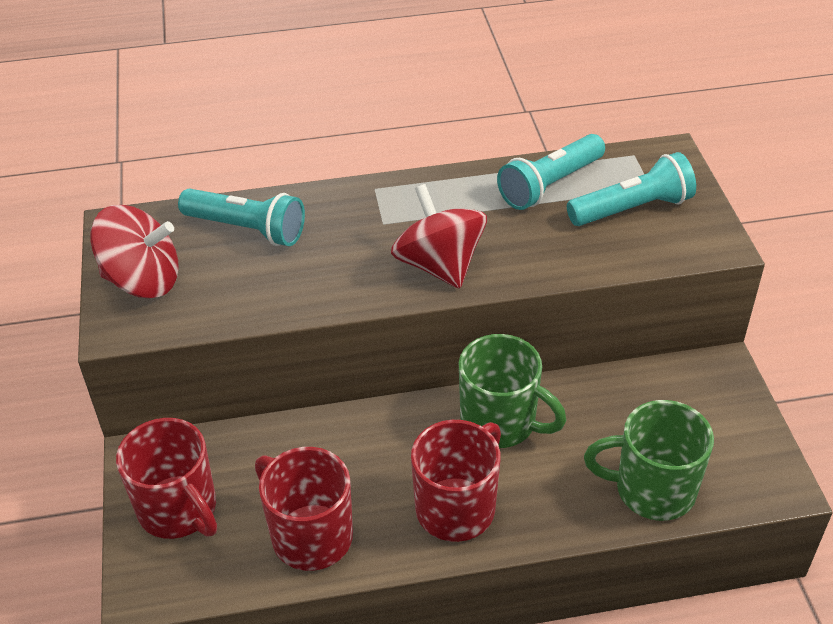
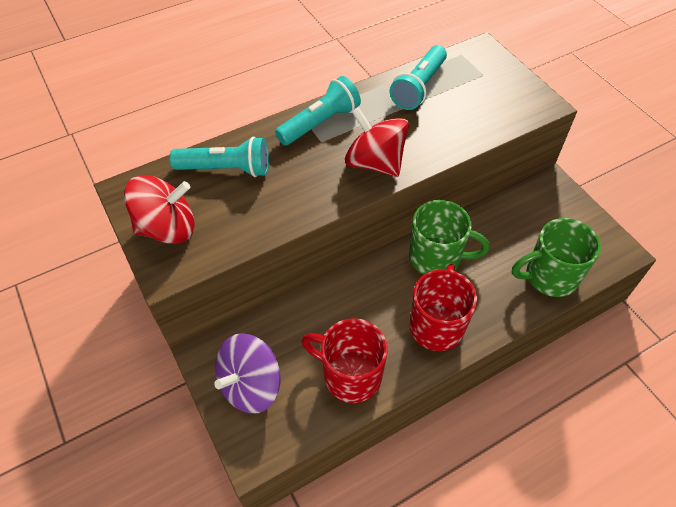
camera: 20 degrees left, 10 degrees up
(179, 510) = (251, 385): red mug -> purple spinning top
(632, 209) = (479, 92): turquoise flashlight -> turquoise flashlight (320, 123)

